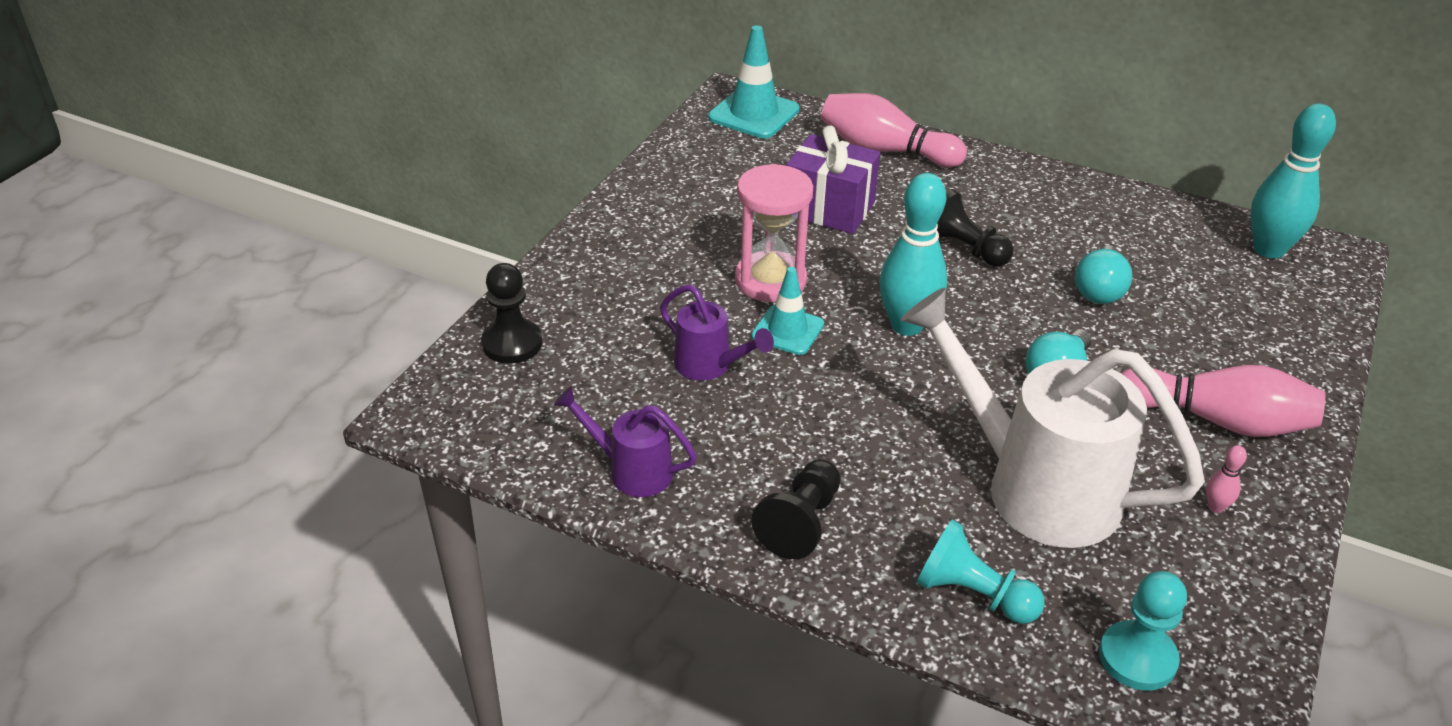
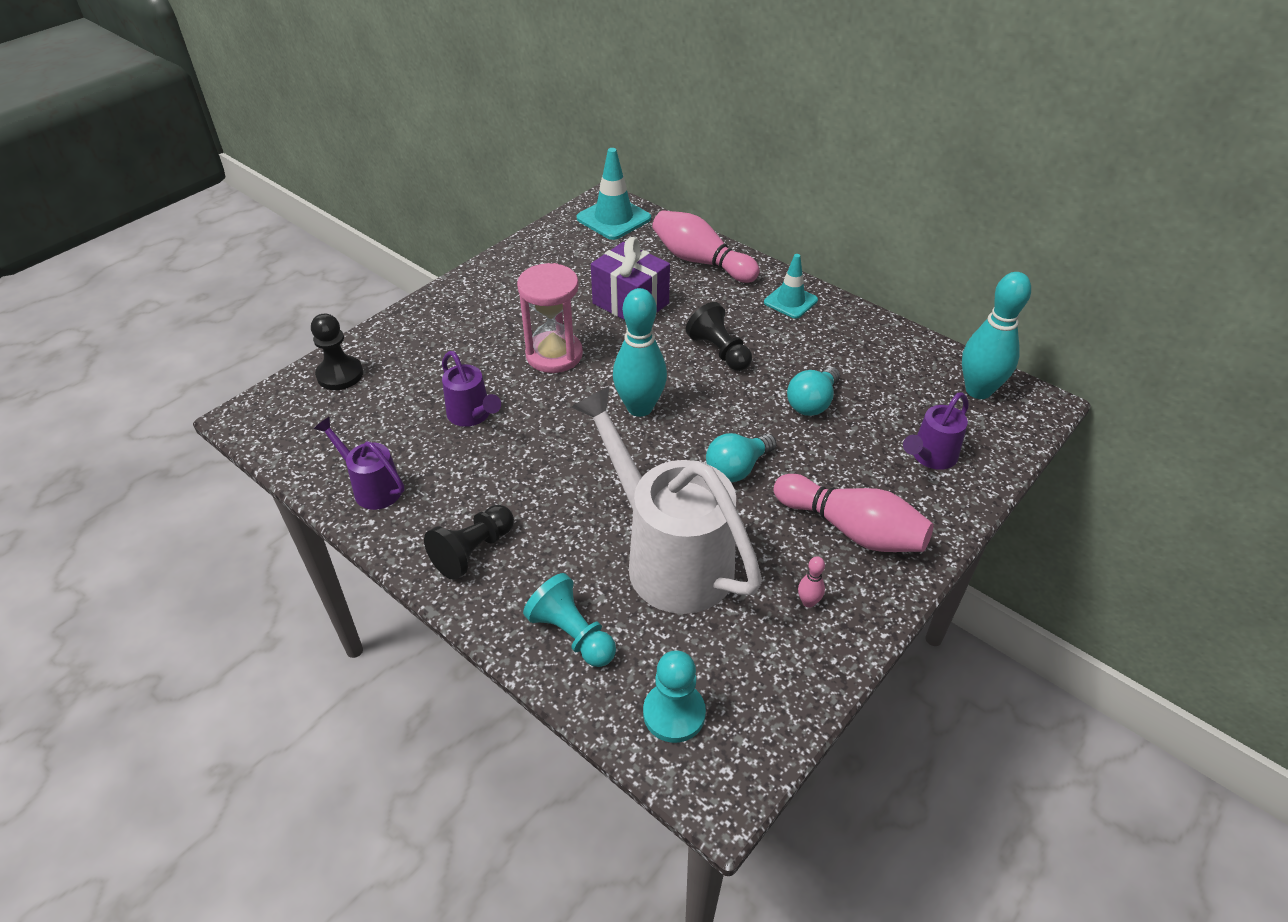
camera: 15 degrees right, 5 degrees up
(787, 330) = (545, 397): turquoise traffic cone -> turquoise traffic cone (790, 301)
(1258, 328) = (930, 457): none -> purple watering can

